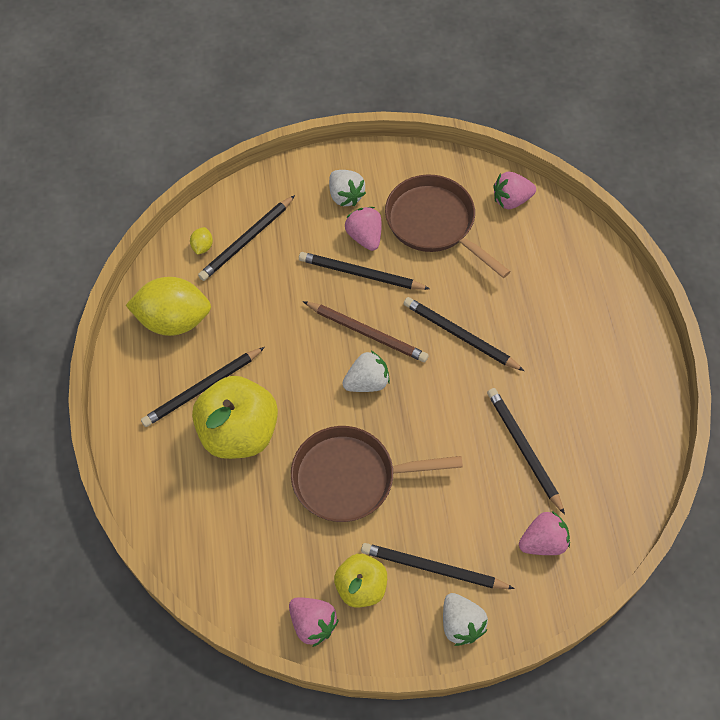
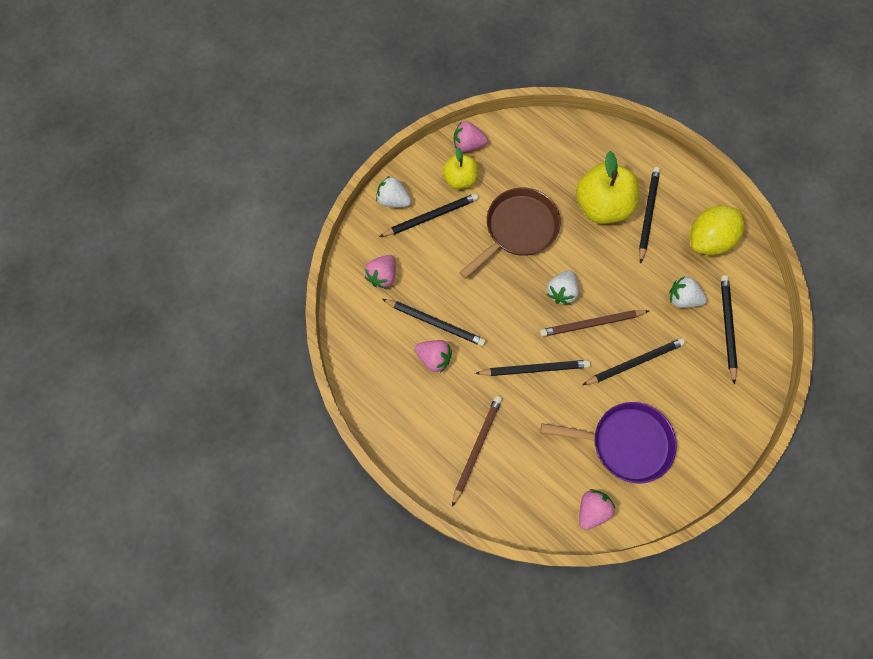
camera: 140 degrees right, 10 degrees up
(202, 247) = (747, 300): yellow lemon -> none
(345, 196) = (703, 415): white strawberry -> white strawberry (682, 298)
(365, 237) = (659, 393): pink strawberry -> pink strawberry (434, 358)
(434, 224) = (625, 443): brown pan -> purple pan
(575, 312) = (476, 448): none -> brown pencil

